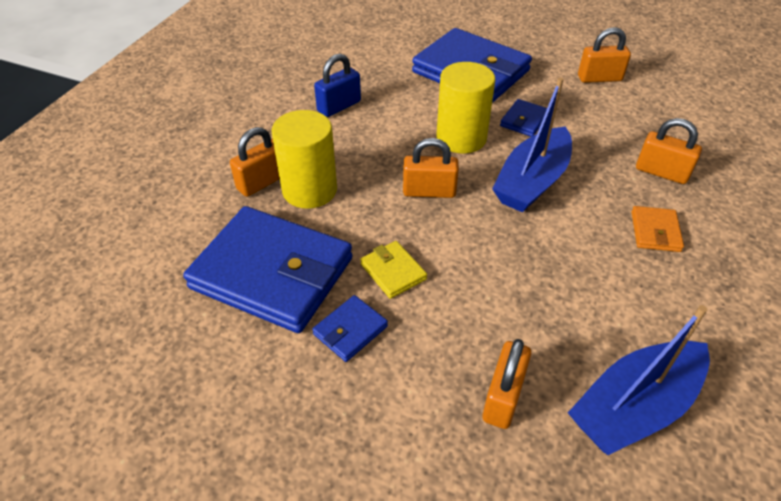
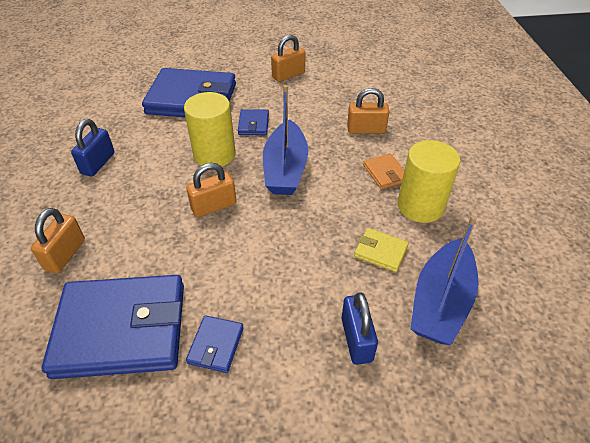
camera: 30 degrees left, 0 degrees up
(309, 190) = (113, 244): yellow cylinder -> yellow cylinder (420, 206)
(393, 272) = (222, 282): yellow wallet -> yellow wallet (380, 251)
(503, 397) = (356, 339): orange padlock -> blue padlock

